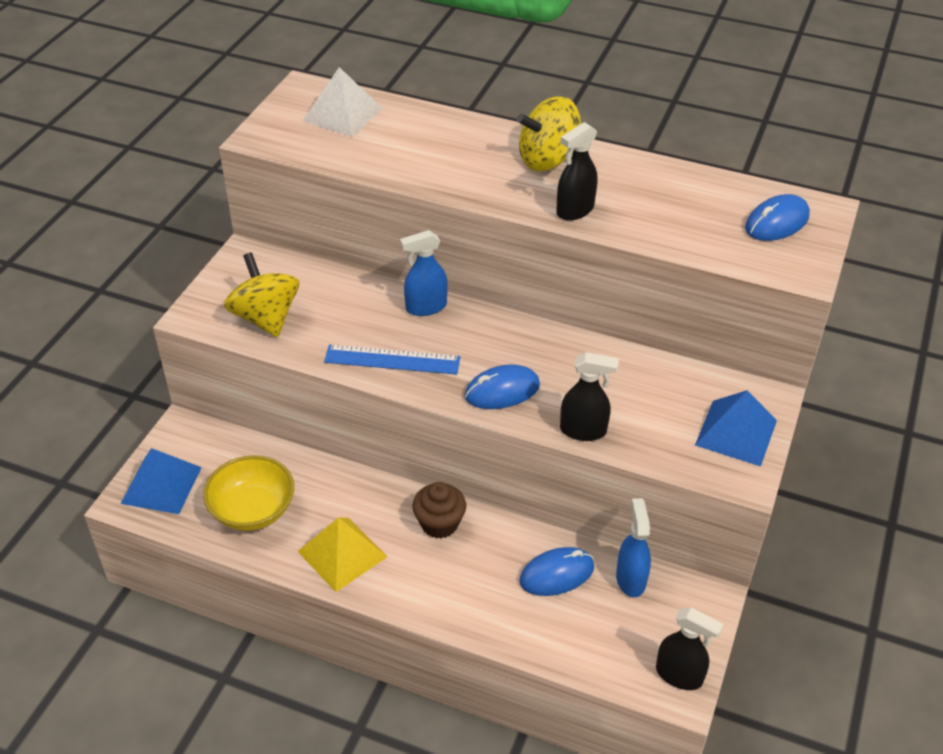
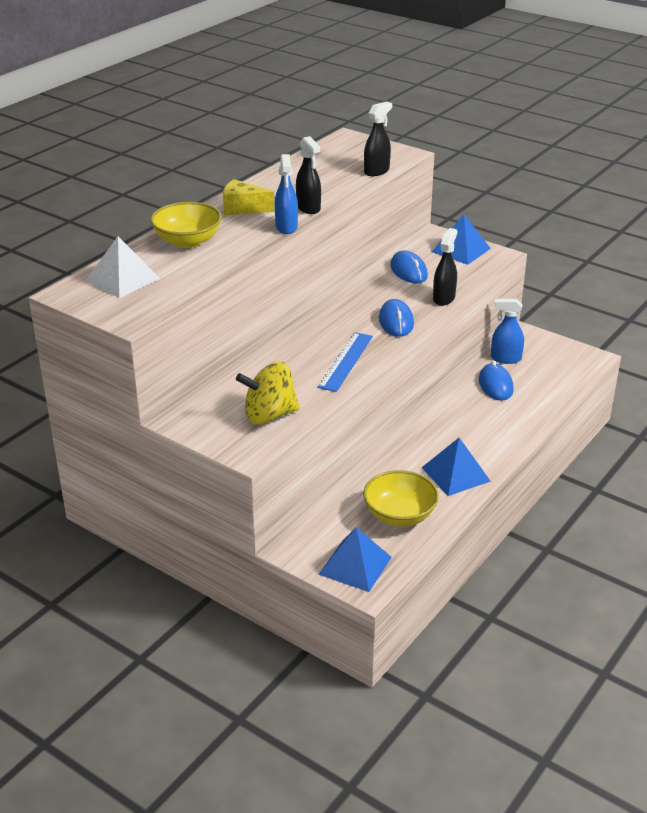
camera: 75 degrees left, 10 degrees down
(342, 554) = (455, 474): yellow pyramid -> blue pyramid
(425, 307) = (292, 340): blue spray bottle -> blue spray bottle (286, 227)
(439, 523) = (439, 426): brown cupcake -> none
(445, 137) = (187, 241): none -> yellow bowl
(548, 160) = (242, 208): yellow spinning top -> yellow cheese
(679, 675) = (580, 356): black spray bottle -> black spray bottle (377, 171)
(776, 222) = (354, 152): blue mouse -> blue mouse (408, 271)

